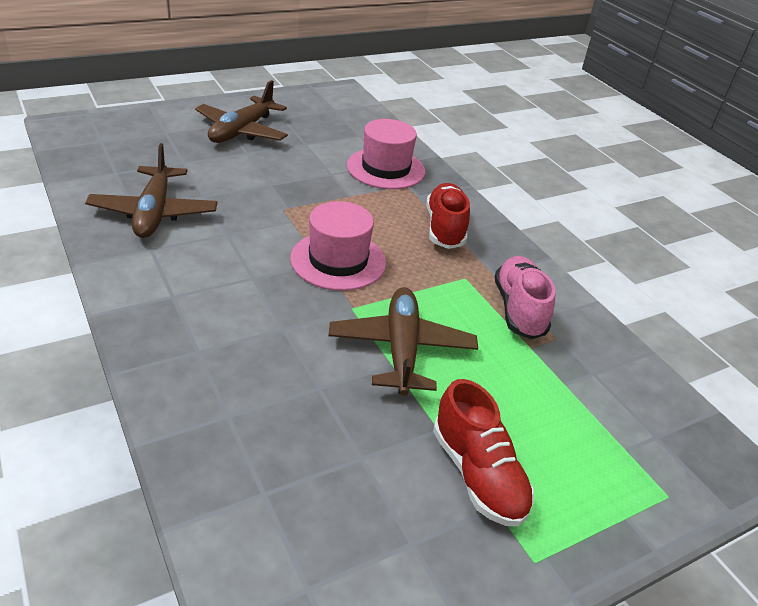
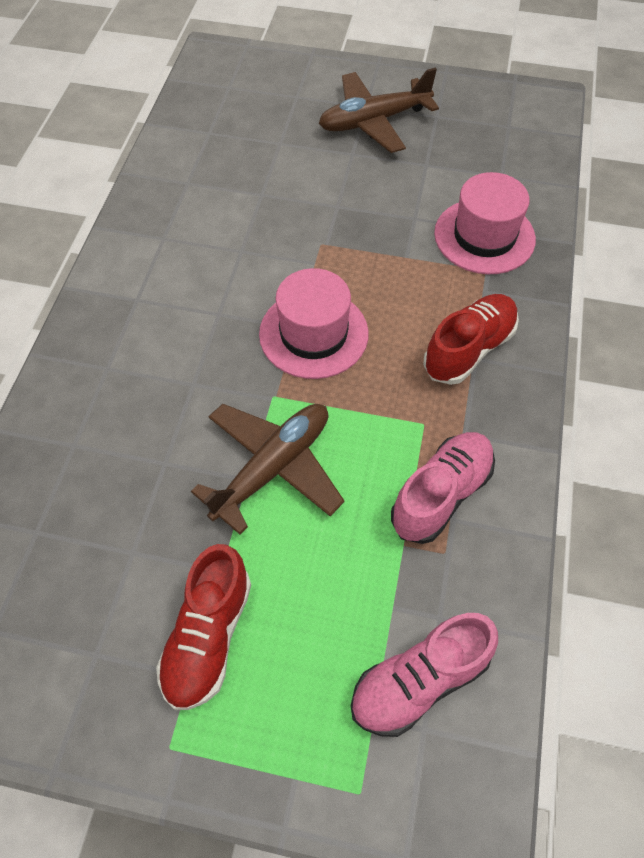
camera: 45 degrees right, 20 degrees up
(154, 212) = (201, 196): brown plane -> none
(624, 413) = (419, 681): none -> pink shoe

